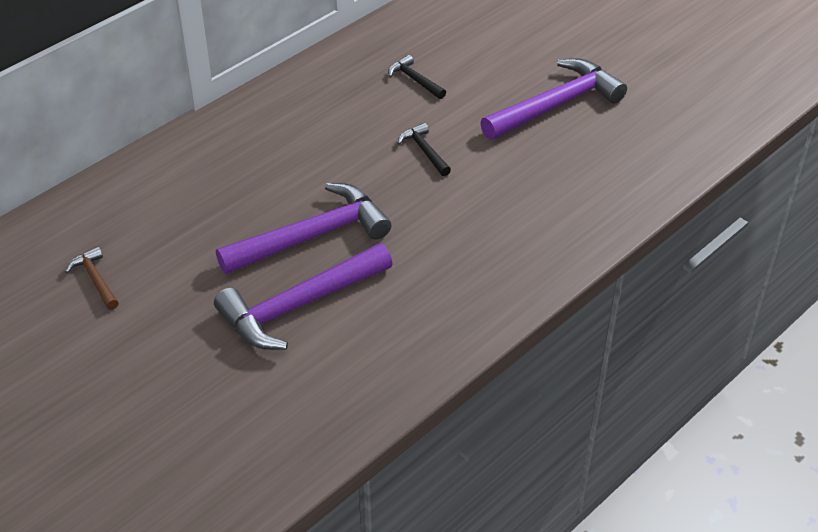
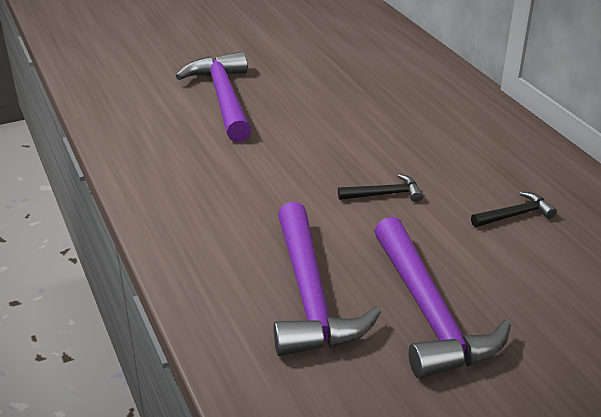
camera: 110 degrees right, 10 degrees down
(95, 279) = (310, 33): brown hammer -> none
(312, 236) = (298, 115): purple hammer -> purple hammer (310, 295)

